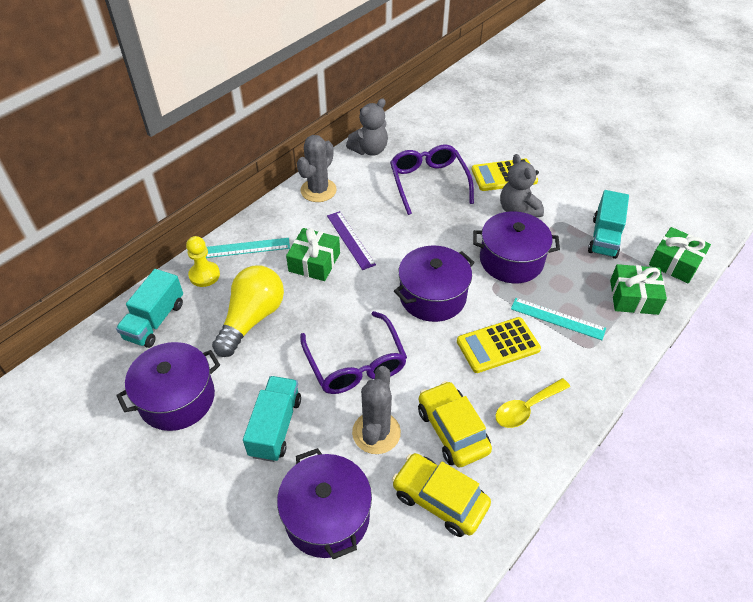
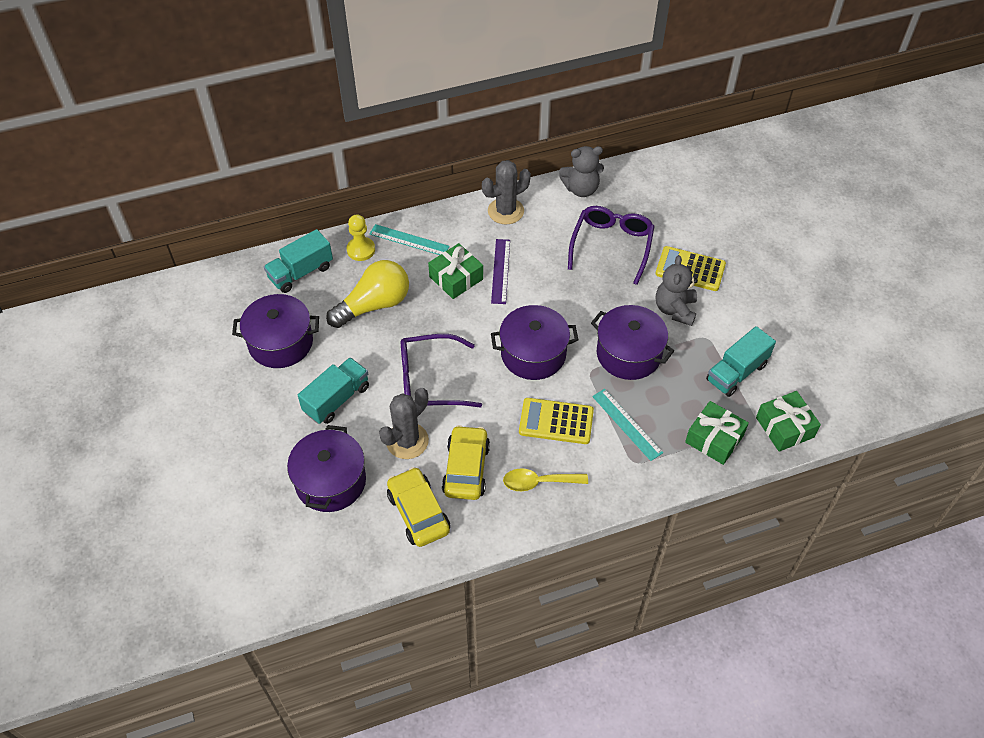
camera: 30 degrees right, 5 degrees up
(356, 364) = (429, 380): purple glasses -> purple glasses turned 75 degrees clockwise

